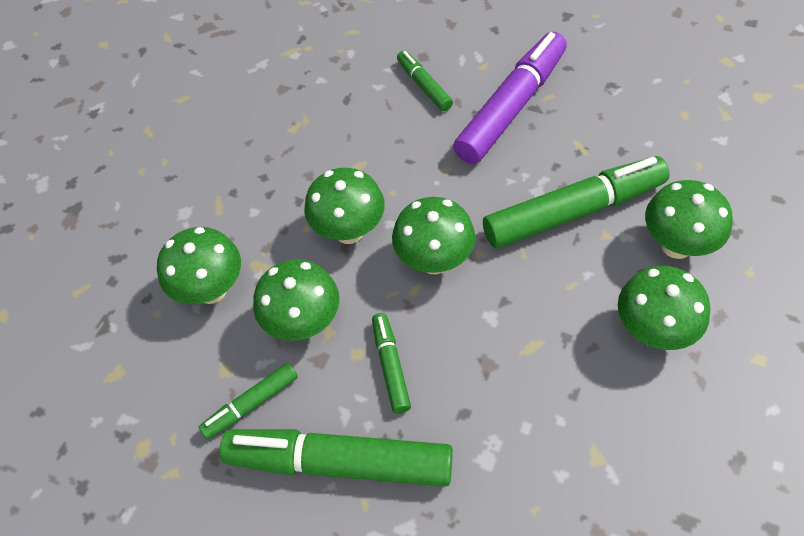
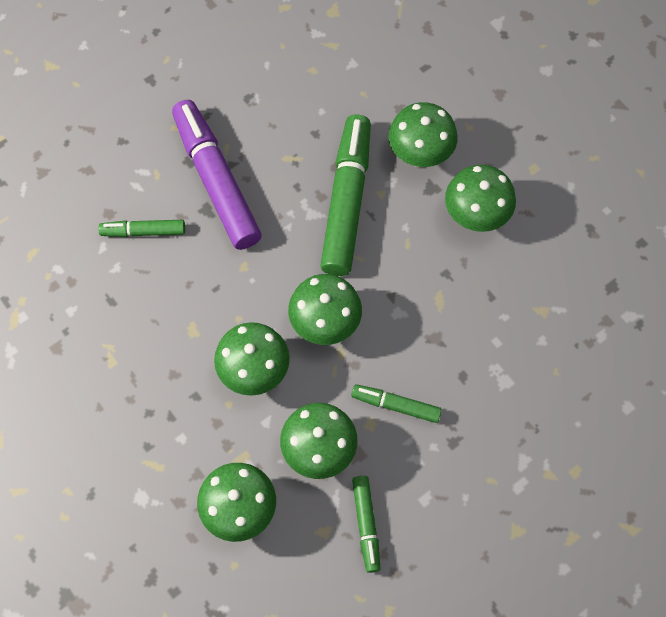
camera: 65 degrees left, 10 degrees up
(339, 463) = (451, 482): green marker -> none

